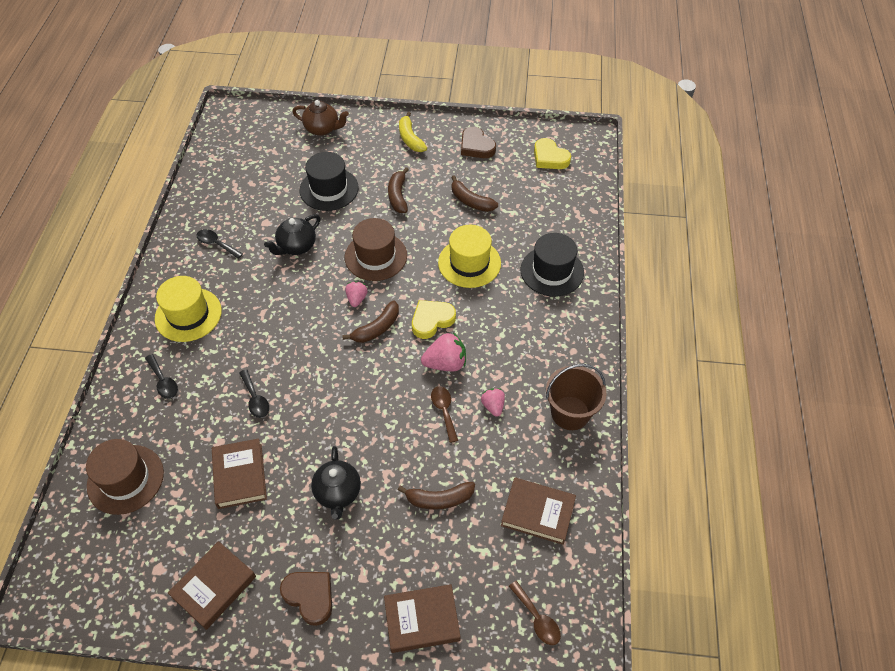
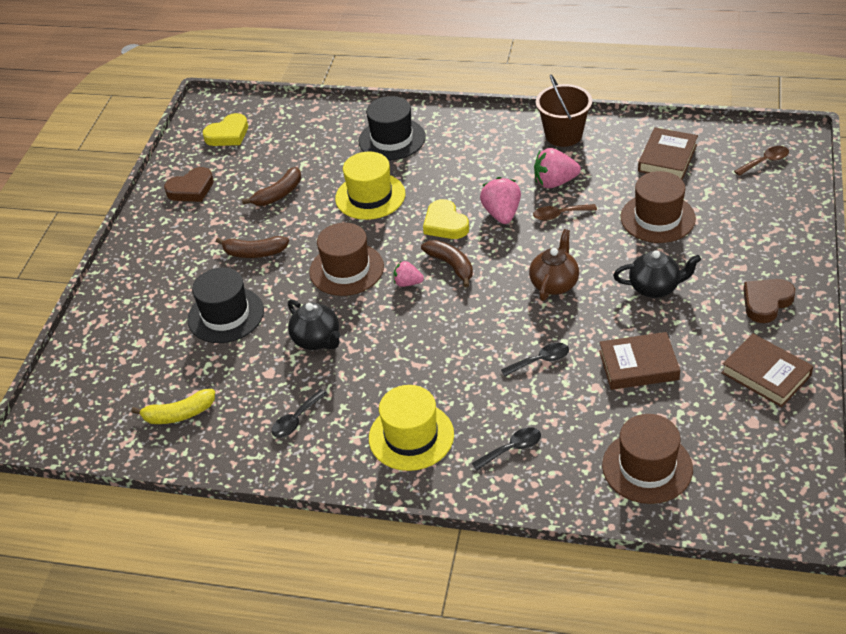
camera: 80 degrees left, 10 degrees down
(322, 129) = (111, 327): brown teapot -> brown teapot (554, 284)
(410, 139) = (159, 244): yellow banana -> yellow banana (179, 414)
(422, 620) = (777, 228): brown book -> none
(439, 499) = (657, 218): brown banana -> brown hat
(493, 406) = (554, 182): pink strawberry -> pink strawberry, size x1.65

